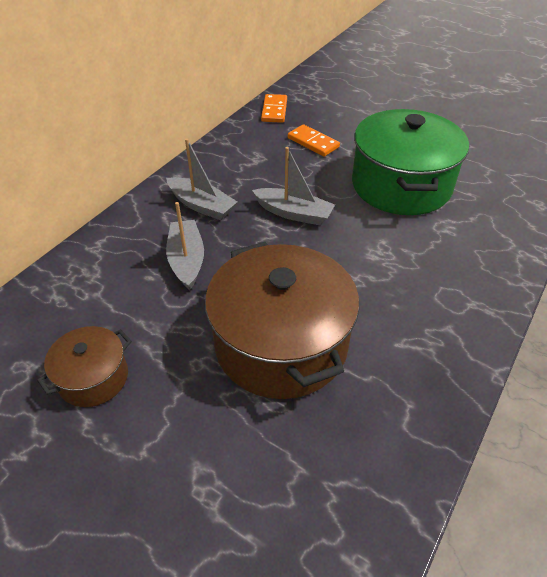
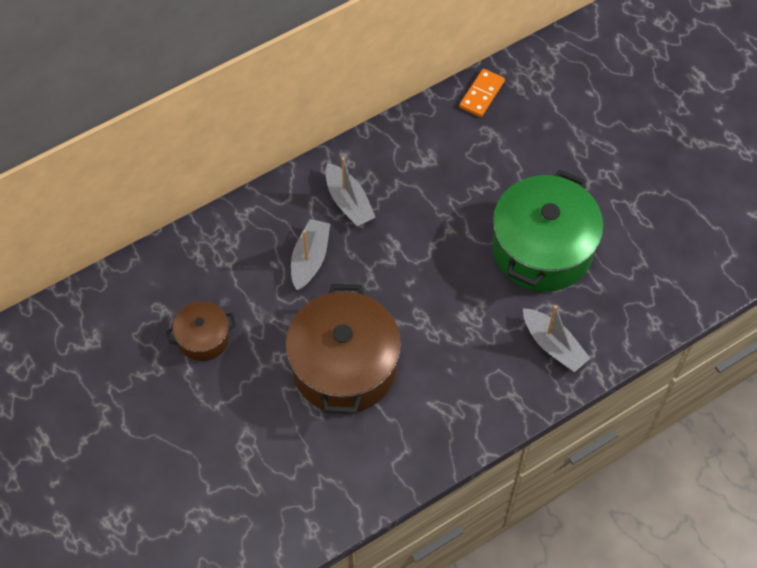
camera: 25 degrees right, 15 degrees up
(294, 213) = (424, 243): grey boat -> grey boat (553, 345)
(313, 143) = (493, 159): orange domino -> none

